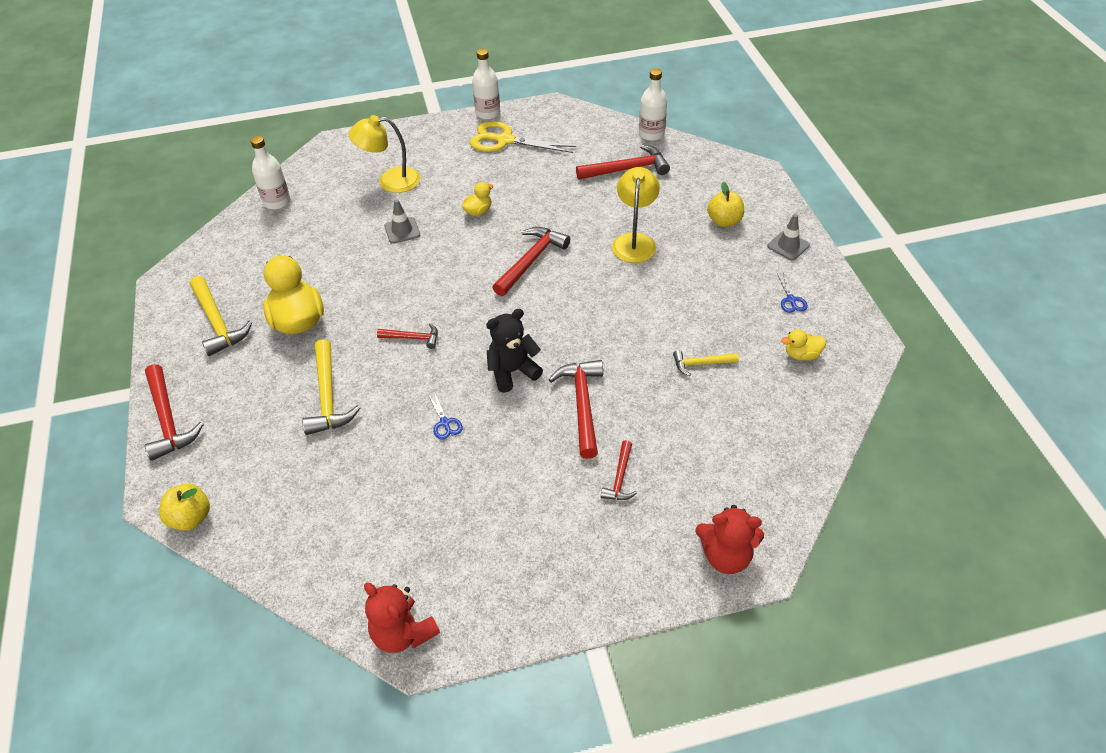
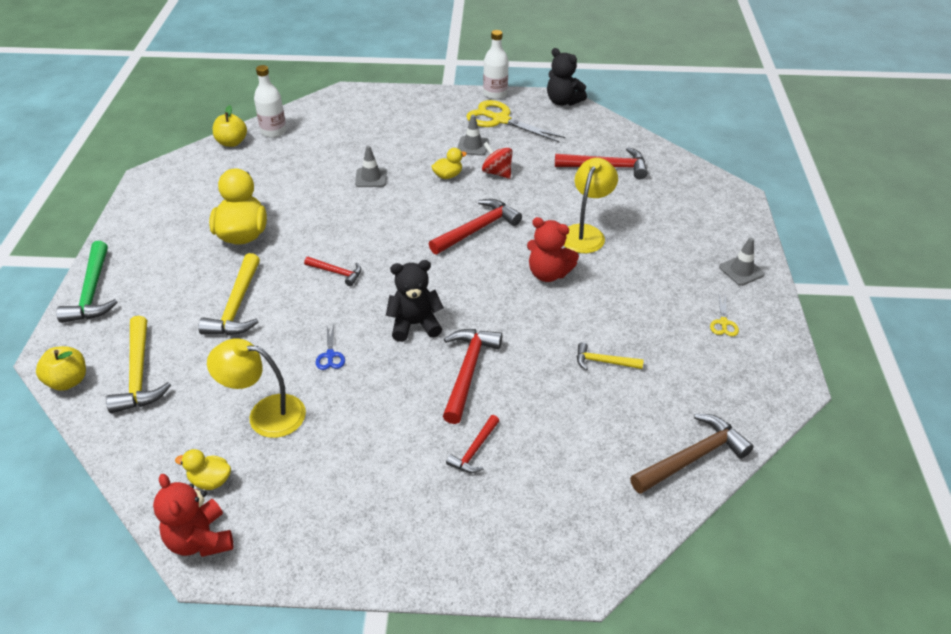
camera: 15 degrees right, 5 degrees down
(168, 419) = (92, 291): red hammer -> green hammer
(217, 322) = (174, 220): yellow hammer -> yellow hammer (139, 374)
(390, 181) = (380, 134): yellow lamp -> yellow lamp (265, 414)
(489, 174) = (472, 146): none -> grey traffic cone
(525, 197) = (497, 172): none -> red spinning top
(558, 108) = (563, 101): none -> black teddy bear
(651, 134) = (643, 141): white bottle -> none
(724, 221) = (684, 234): yellow apple -> yellow apple (232, 142)
(726, 556) = (549, 558): red teddy bear -> red teddy bear (548, 273)
(791, 300) = (723, 323): blue scissors -> yellow scissors
(801, 355) = (713, 378): yellow duck -> yellow duck (210, 480)
(811, 432) = (692, 457): none -> brown hammer

